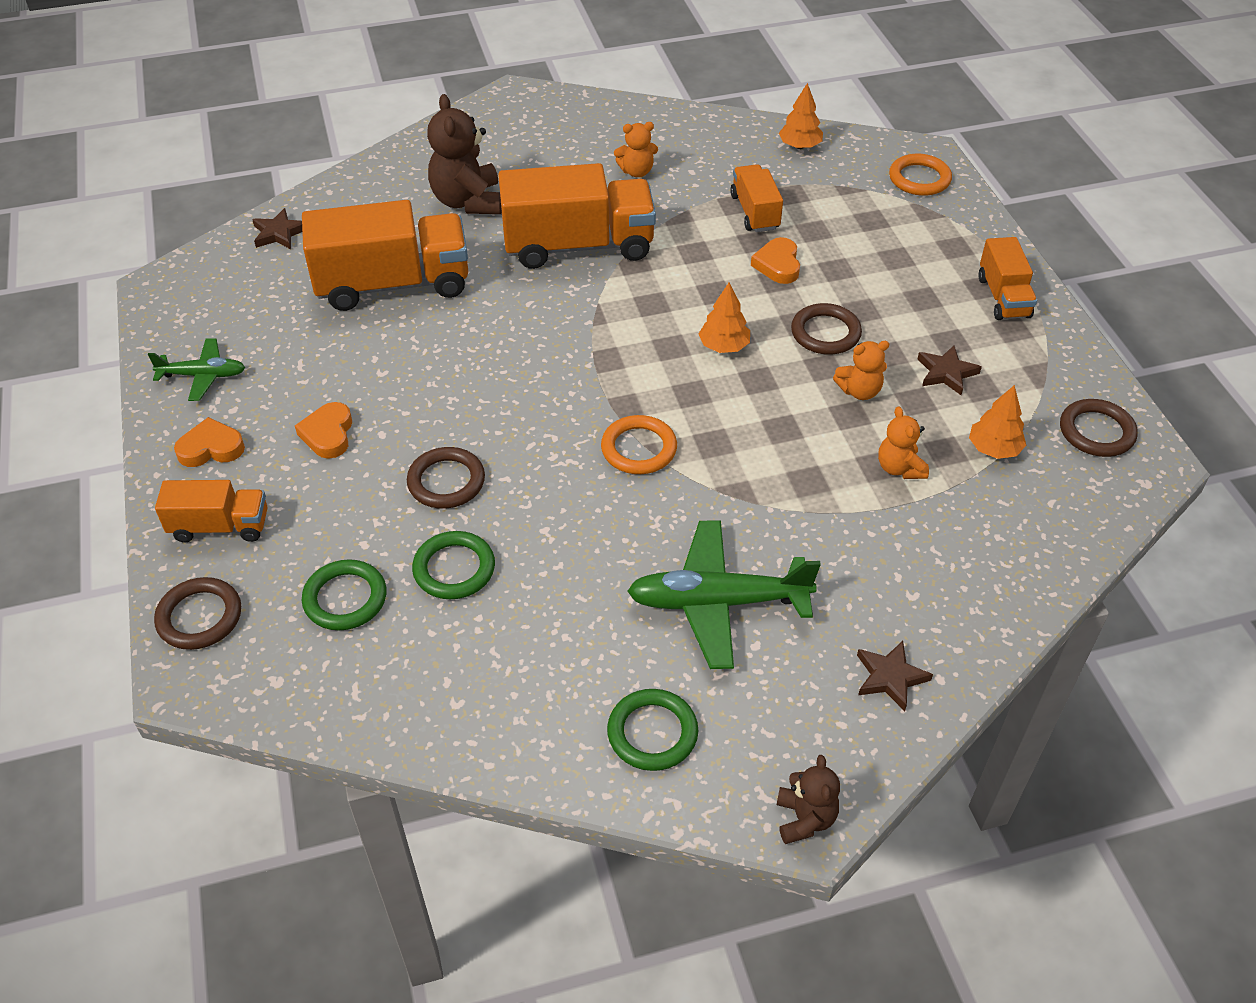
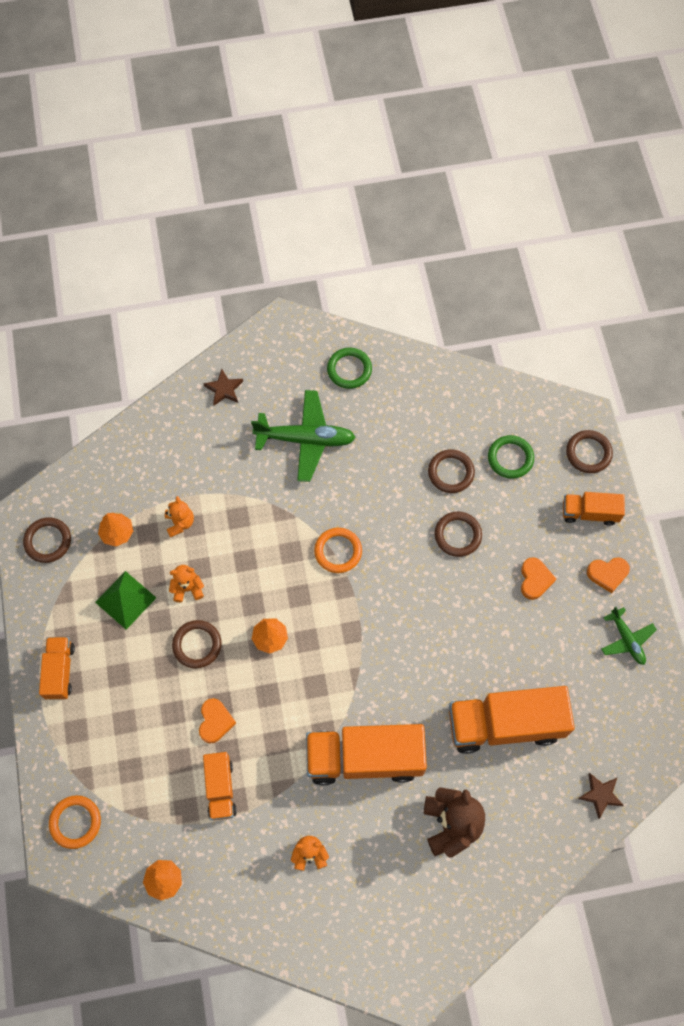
camera: 175 degrees left, 20 degrees up
(203, 376) = (626, 639): green plane -> green plane turned 120 degrees counterclockwise
(454, 569) = (451, 472): green ring -> brown ring
(805, 819) = (283, 323): brown teddy bear -> none
(946, 373) = (125, 600): brown star -> green pyramid

